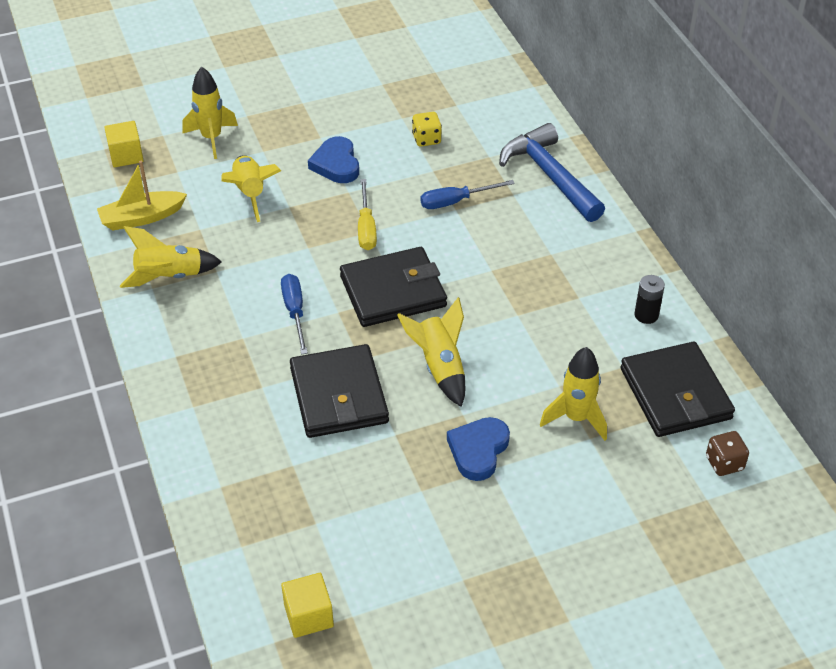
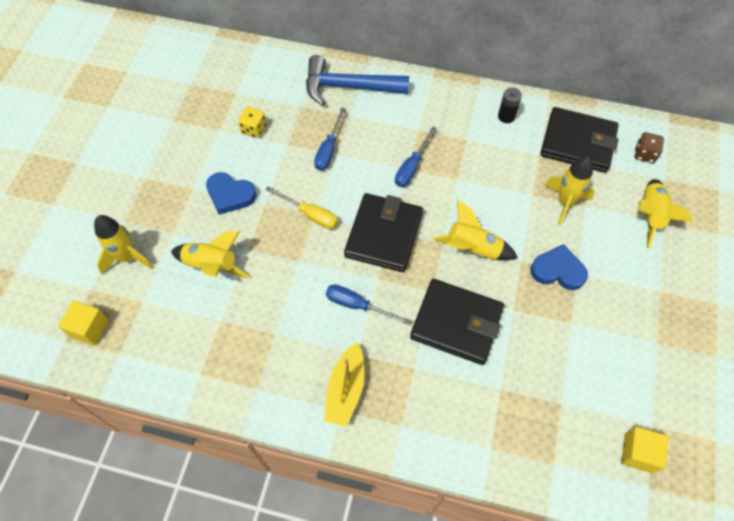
camera: 55 degrees left, 15 degrees up
(141, 218) = (172, 355): yellow boat -> yellow boat (345, 390)
(169, 277) = (255, 370): yellow rocket -> yellow rocket (649, 216)
(478, 450) = (558, 270): blue heart -> blue heart turned 135 degrees clockwise
(497, 272) = (412, 167): none -> blue screwdriver

